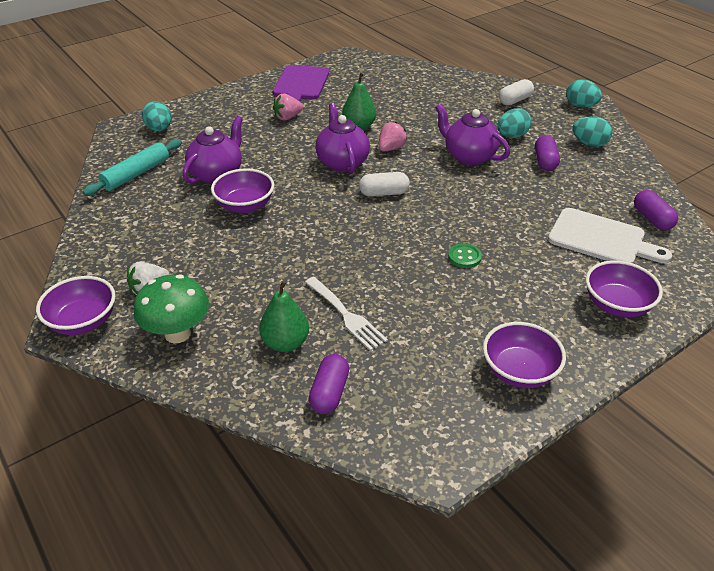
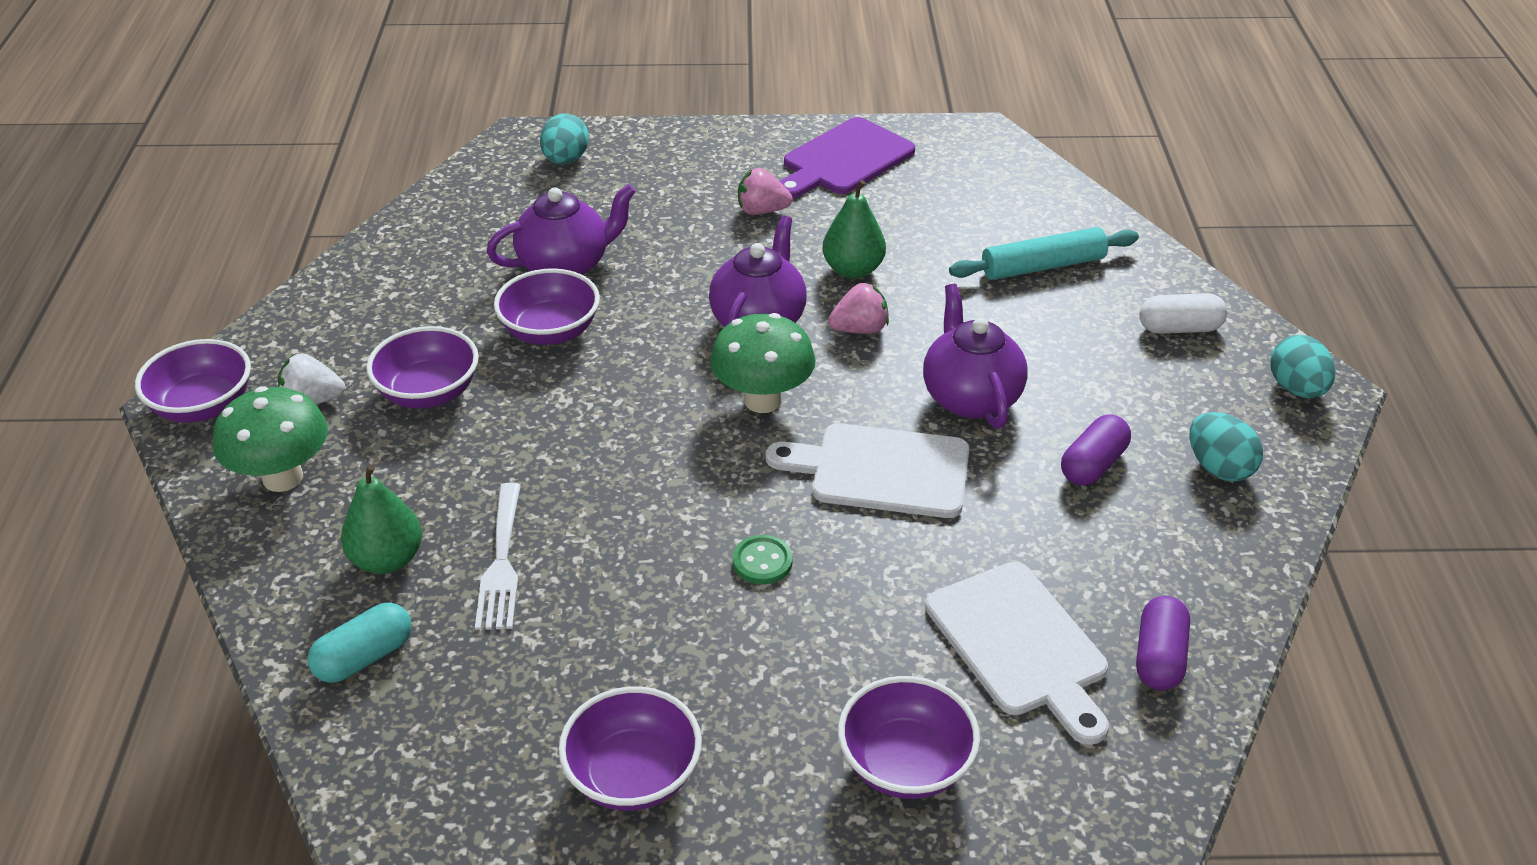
camera: 35 degrees right, 0 degrees up
(136, 174) = (466, 220): turquoise rolling pin -> turquoise rolling pin (1043, 266)
(213, 258) = (429, 393): none -> purple bowl
(329, 393) = (364, 657): purple capsule -> turquoise capsule
(384, 193) = (762, 400): white capsule -> green mushroom
(468, 199) = (881, 470): none -> white cutting board
(512, 136) = (1090, 393): turquoise egg -> none

